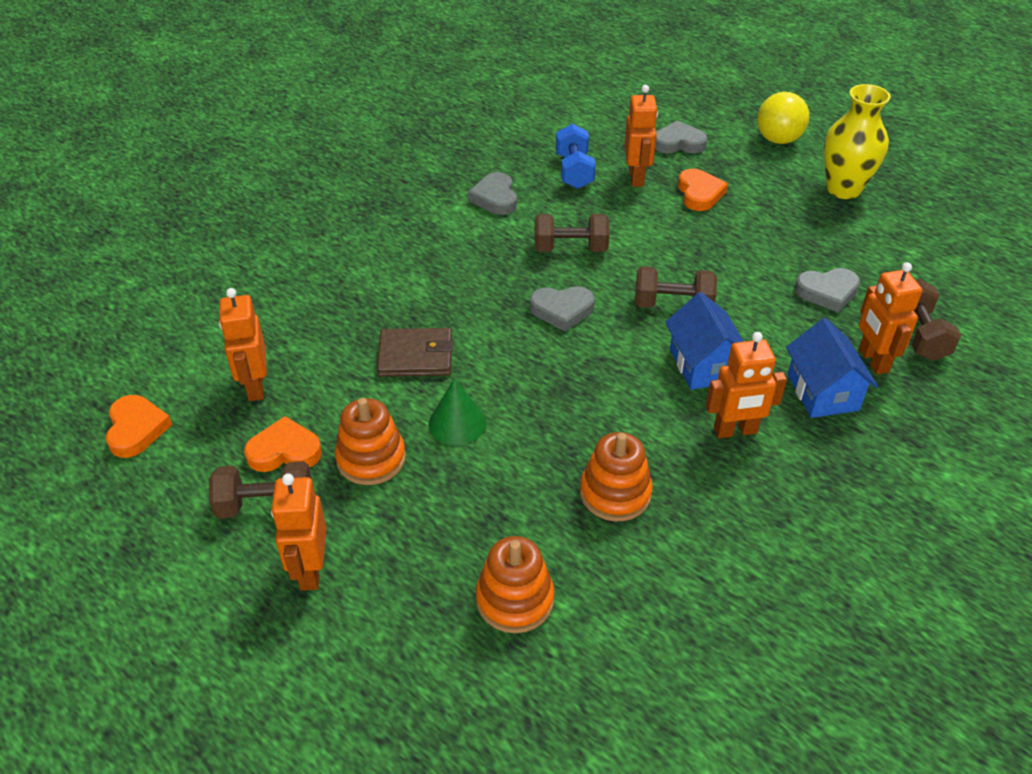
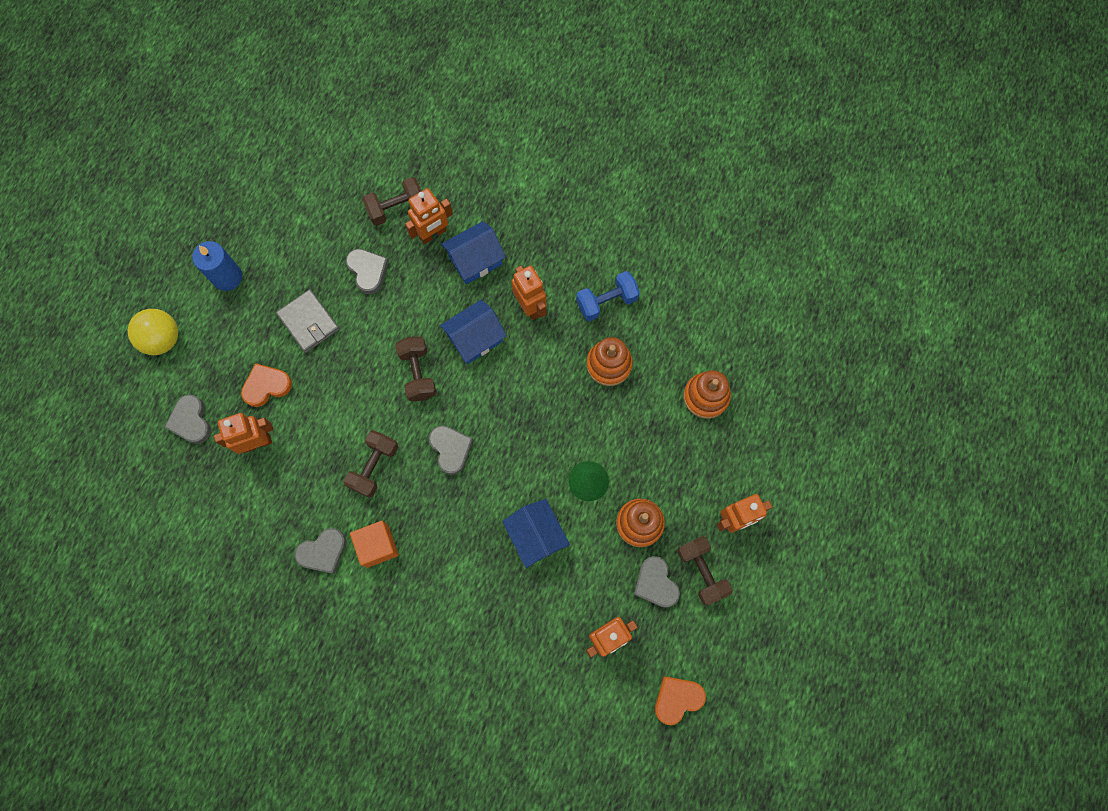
camera: 110 degrees left, 30 degrees up
(284, 451) = (655, 583): orange heart -> grey heart
(415, 356) = (536, 536): brown wallet -> blue house
(479, 234) = (377, 546): none -> orange cube
(570, 248) = (374, 467): brown dumbbell -> brown dumbbell turned 45 degrees clockwise
(574, 171) = (263, 498): blue dumbbell -> blue dumbbell (606, 302)
(769, 235) = (308, 322): none -> grey wallet
(843, 189) = (227, 277): yellow vase -> blue candle

